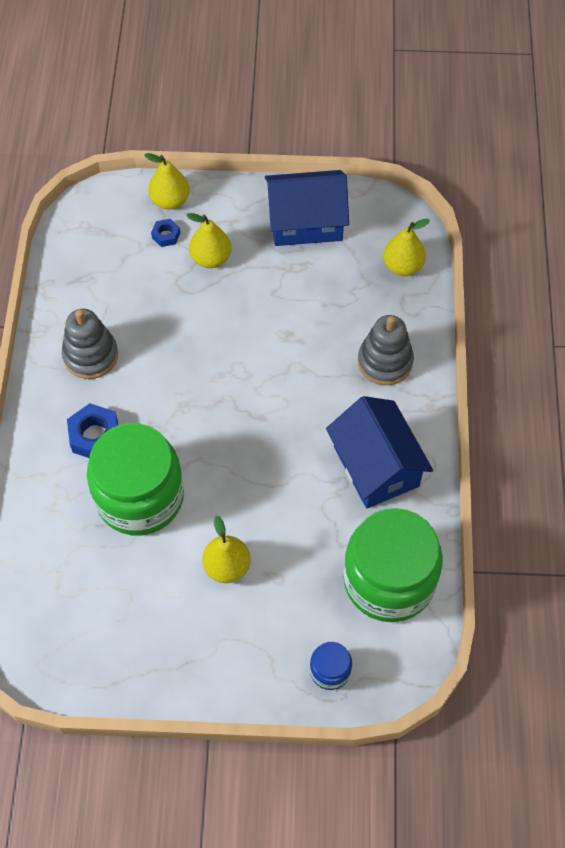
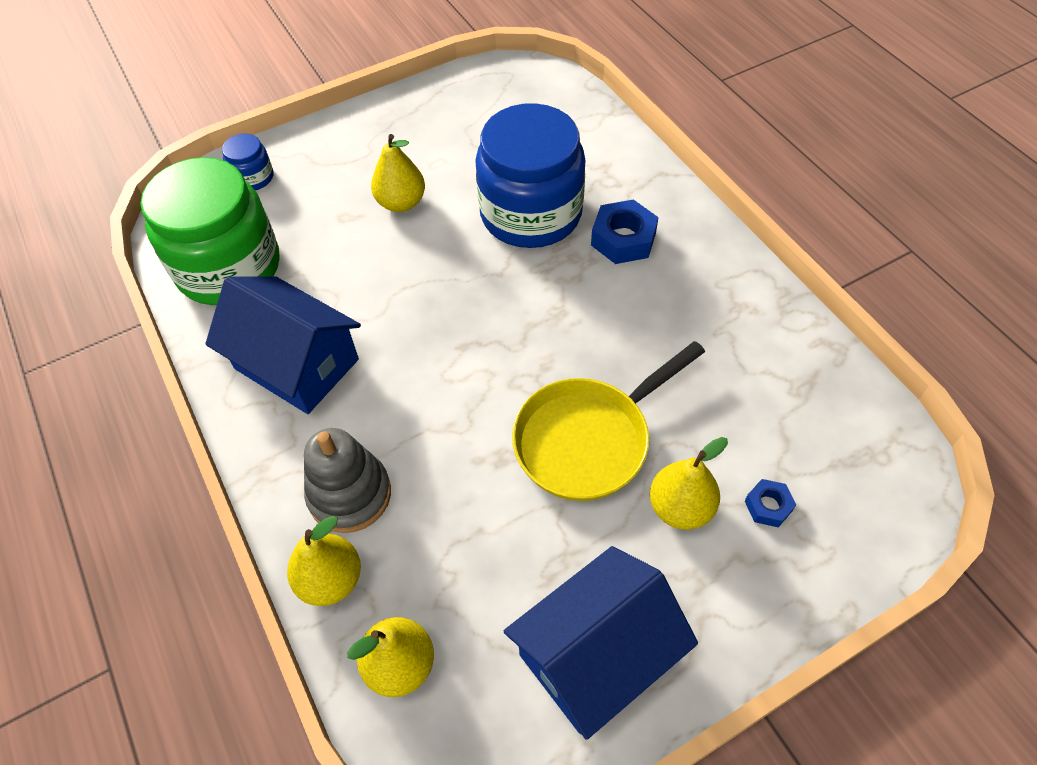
camera: 150 degrees right, 5 degrees down
(90, 355) = (706, 308): grey stacking toy -> none
(140, 497) = (531, 213): green jar -> blue jar
(170, 201) = (814, 565): yellow pear -> yellow pear (331, 580)
(229, 318) = (589, 439): none -> yellow pan

